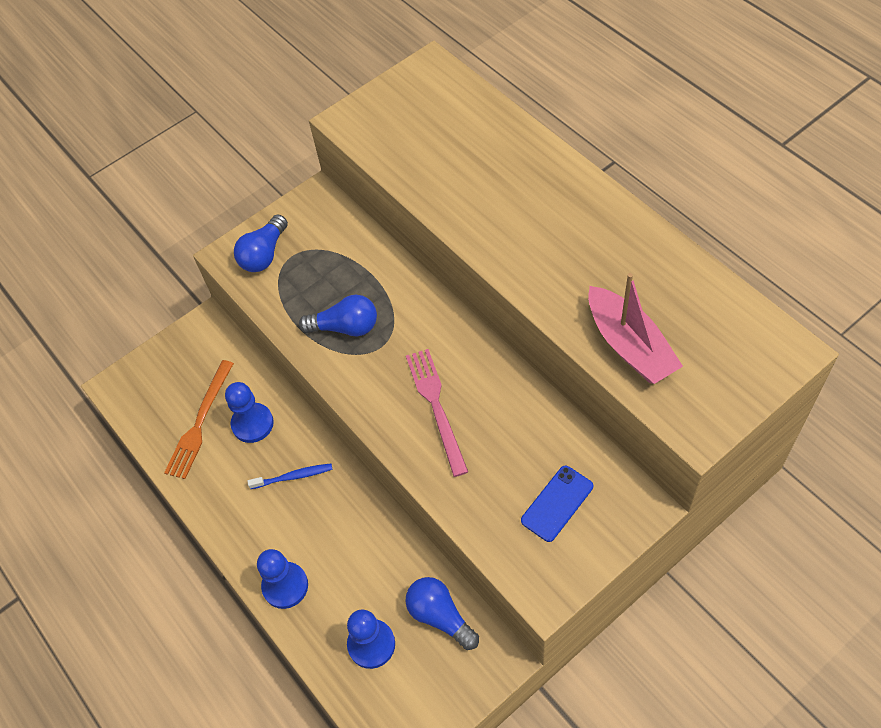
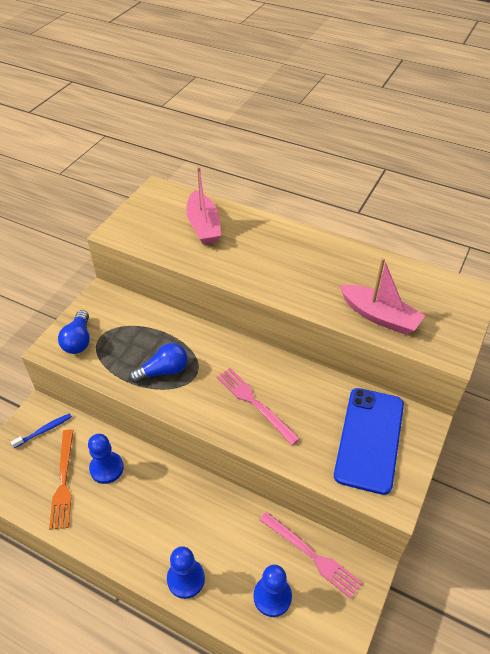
camera: 30 degrees left, 10 degrees down
(293, 476) = (155, 495): blue toothbrush -> blue toothbrush (44, 430)
(440, 616) = (312, 555): blue light bulb -> pink fork
(463, 140) = (203, 226): none -> pink boat
(557, 503) = (369, 439): blue phone -> blue phone, size x1.97

